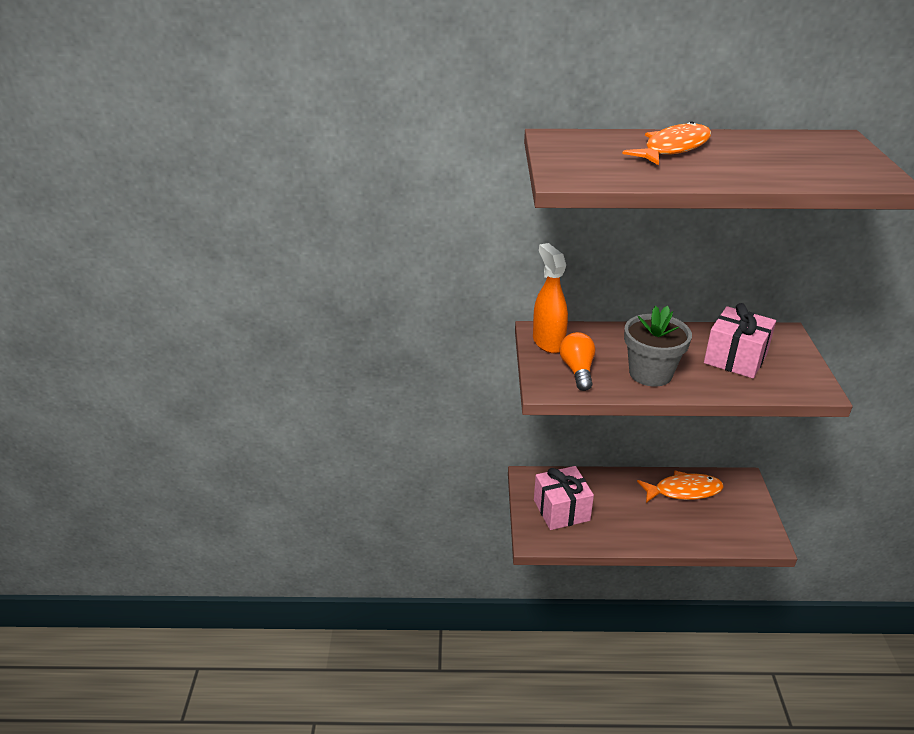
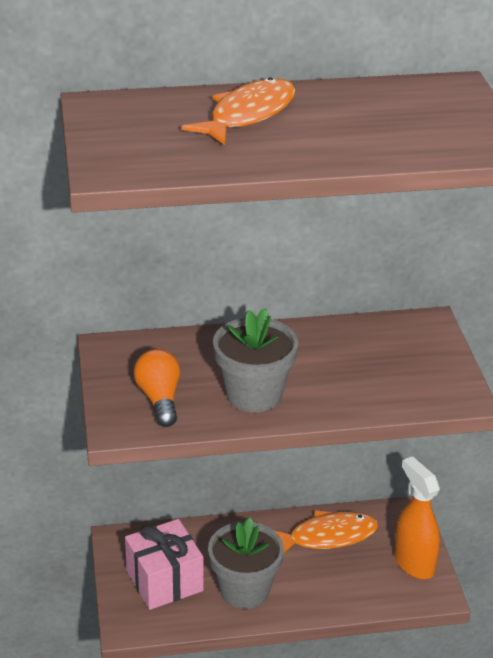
camera: 10 degrees left, 0 degrees up
(548, 342) = (121, 362): orange spray bottle -> orange spray bottle (414, 563)
(621, 523) = (244, 590): none -> grey flower pot
(735, 358) = (363, 364): pink gift -> none

